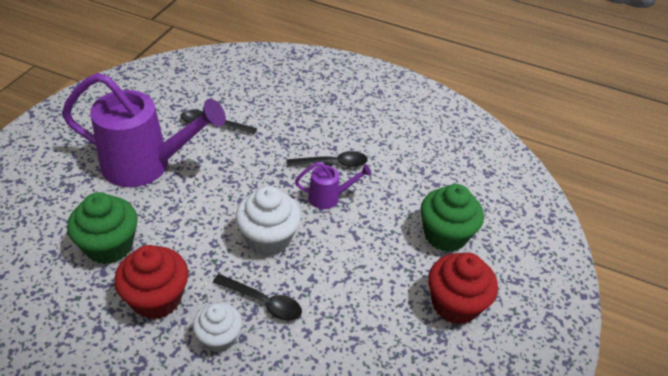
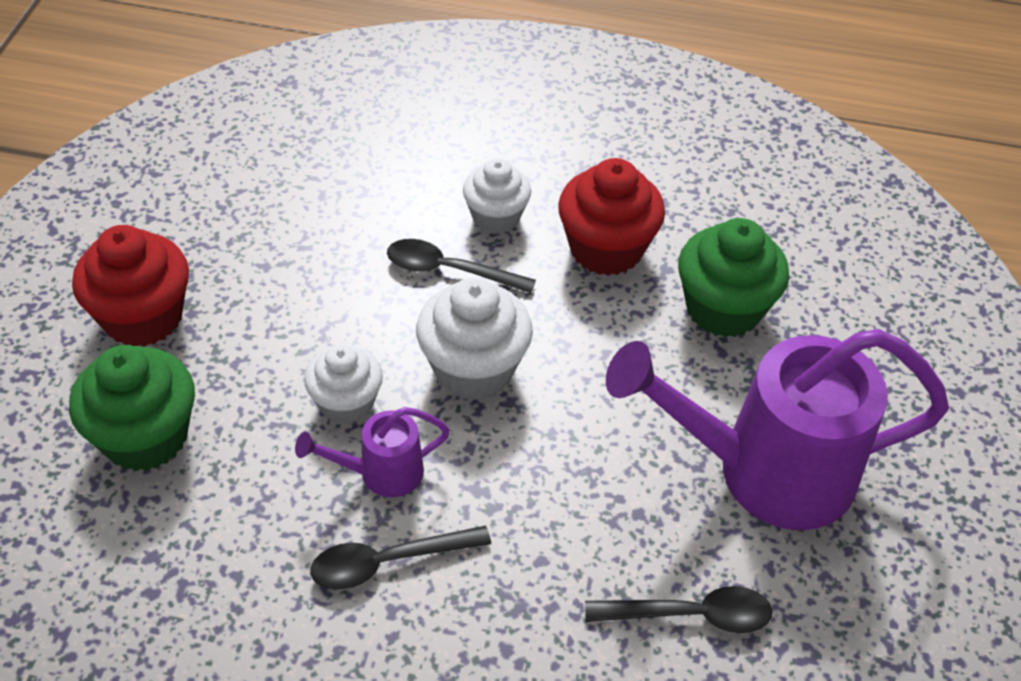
camera: 170 degrees right, 5 degrees up
(341, 233) = (346, 403): none -> white cupcake

